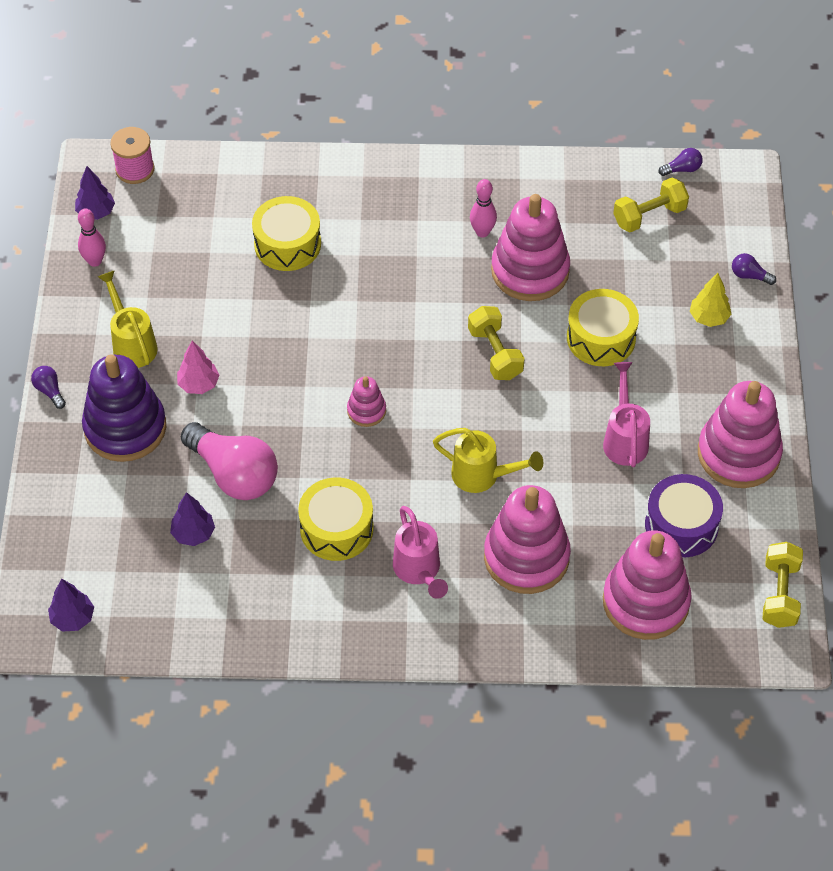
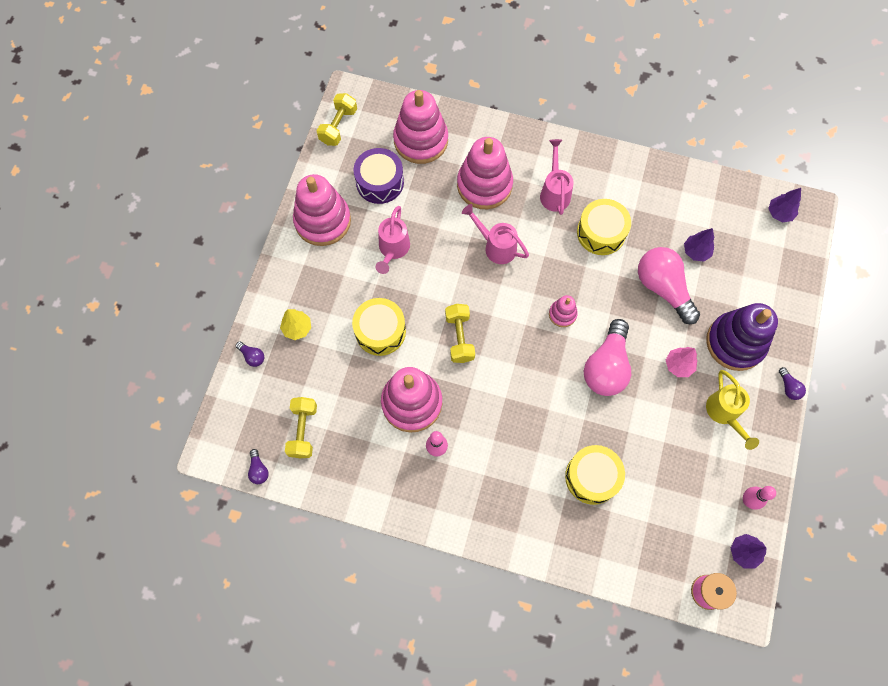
camera: 165 degrees left, 15 degrees up
(294, 362) = (606, 366): none -> pink light bulb
(483, 476) = (496, 246): yellow watering can -> pink watering can
(649, 216) = (303, 430): yellow dumbbell -> yellow dumbbell turned 75 degrees counterclockwise
(682, 169) = (259, 470): purple light bulb -> purple light bulb turned 105 degrees counterclockwise

